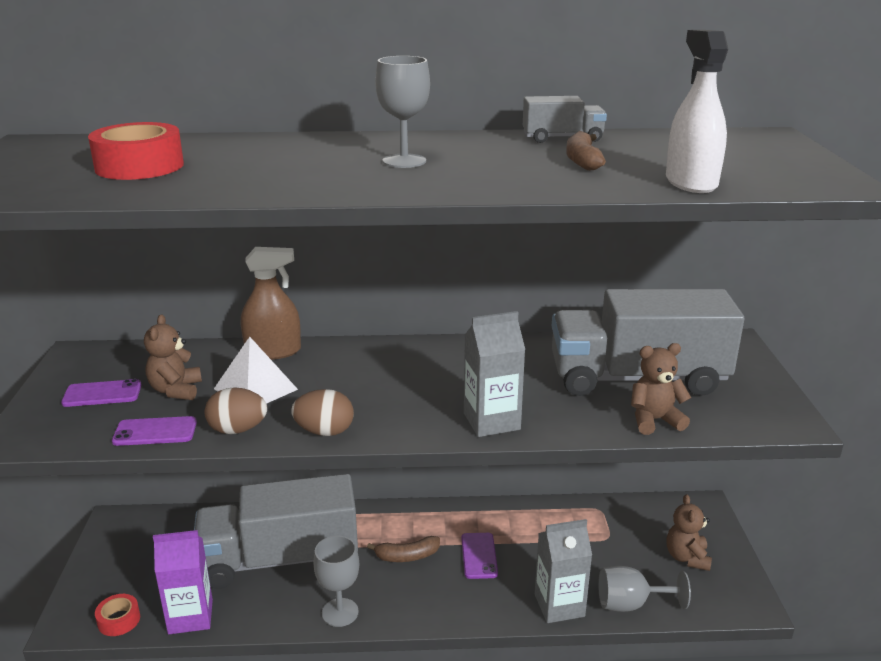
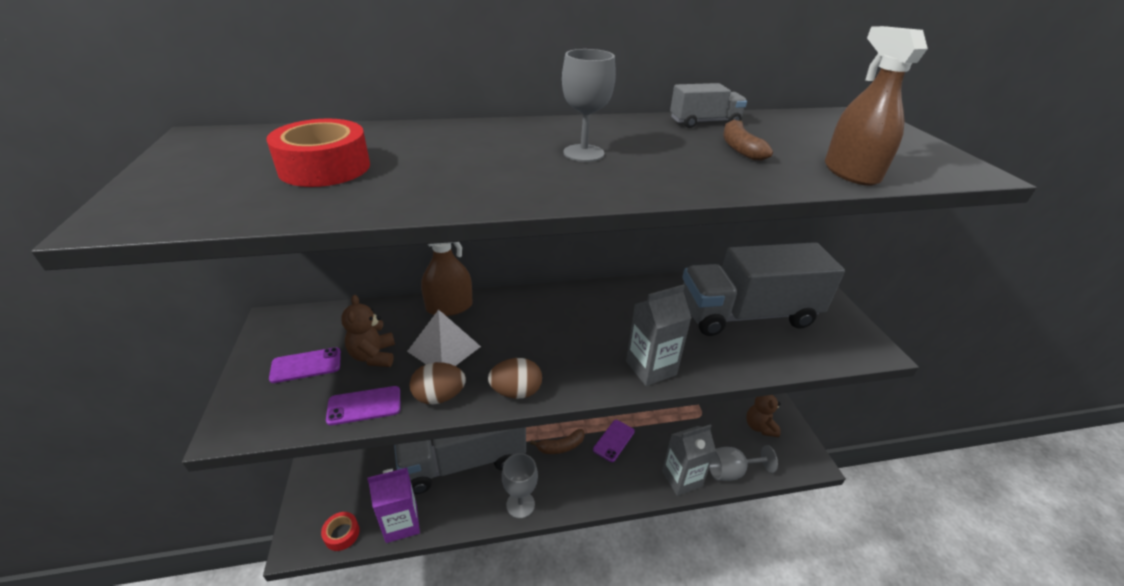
camera: 10 degrees left, 10 degrees up
(479, 556) = (613, 440): purple phone -> purple phone turned 45 degrees clockwise
(654, 420) = (775, 356): brown teddy bear -> none
(691, 182) = (850, 173): white spray bottle -> brown spray bottle

